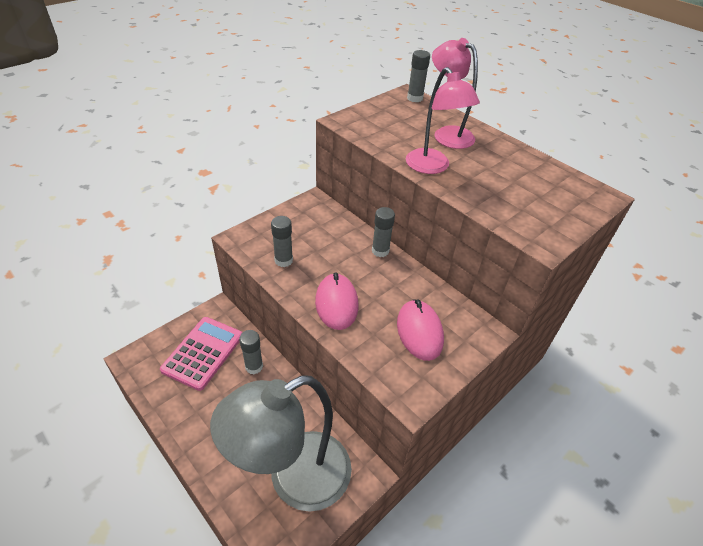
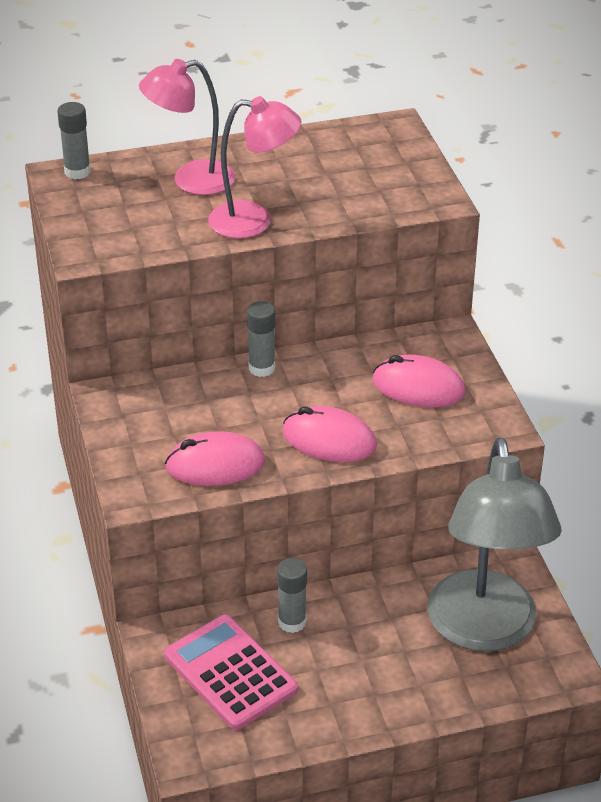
camera: 60 degrees left, 5 degrees down
(283, 260) = (215, 464): grey glue stick -> pink mouse

